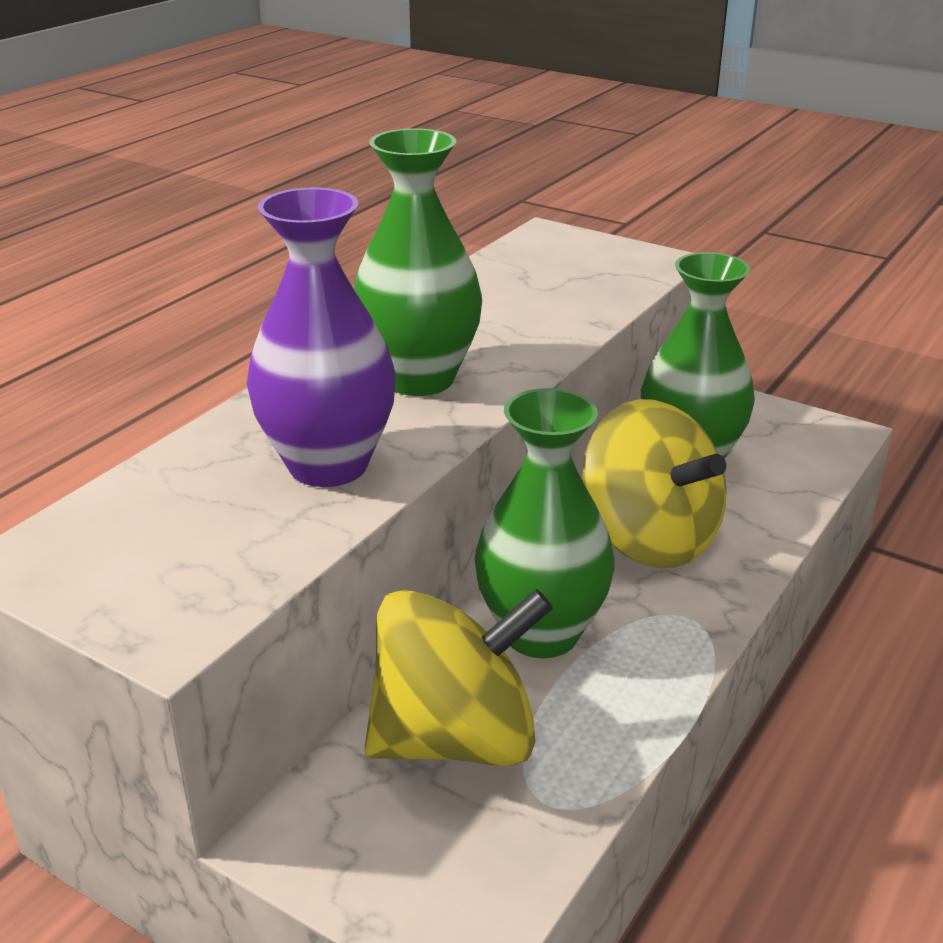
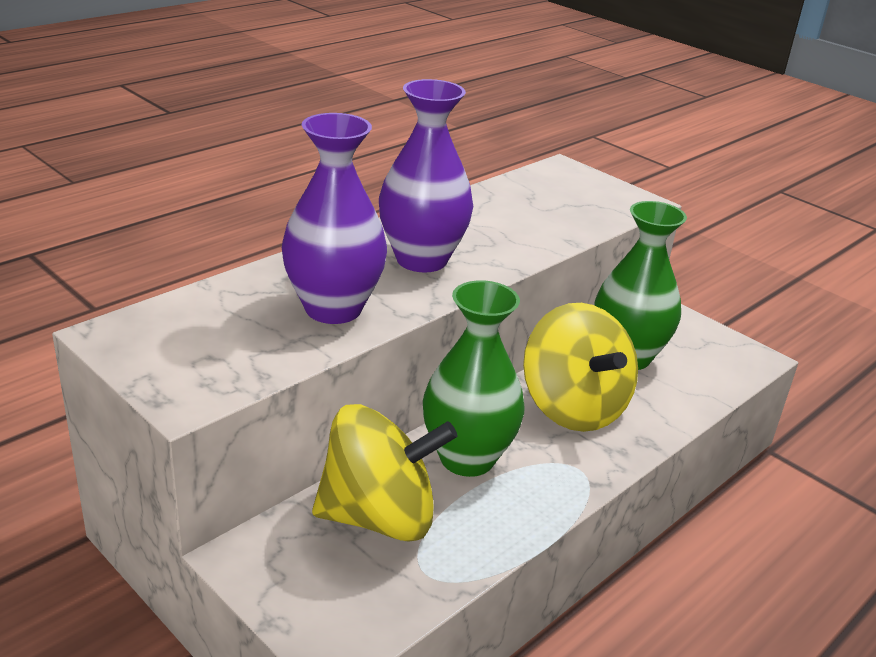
camera: 10 degrees right, 0 degrees up
(419, 379) = (421, 259): green vase -> purple vase

